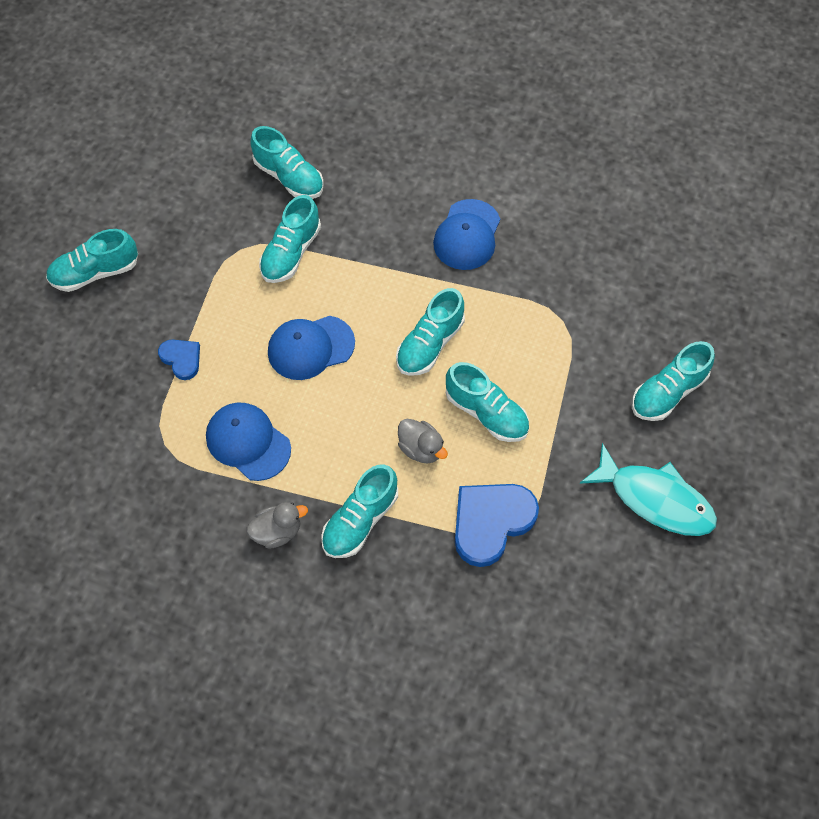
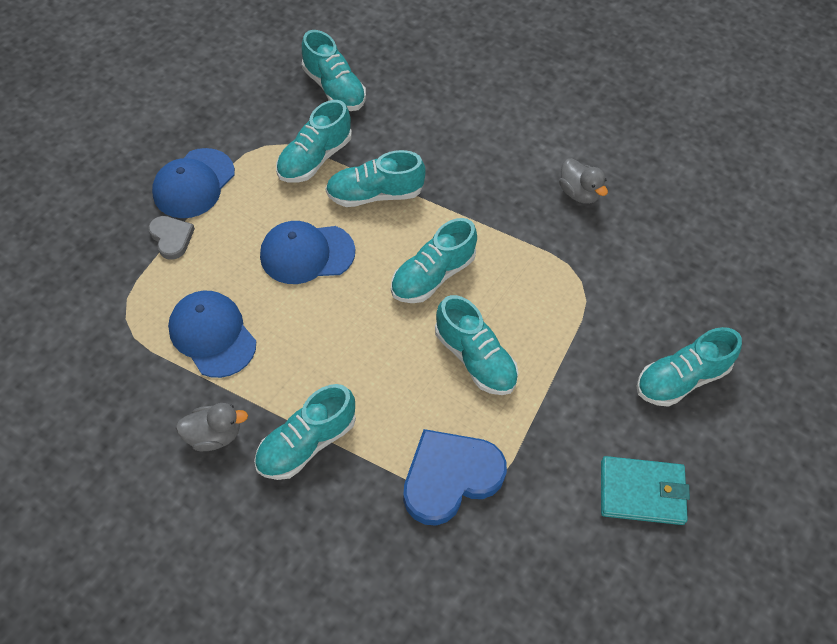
camera: 10 degrees right, 5 degrees down
(95, 272) = (115, 139): turquoise shoe -> turquoise shoe (375, 194)
(181, 359) = (171, 238): blue heart -> grey heart
(421, 448) = (394, 381): grey duck -> grey duck (578, 193)
(467, 235) = (500, 176): blue cap -> blue cap (194, 183)
(655, 499) = (642, 492): turquoise fish -> turquoise wallet

